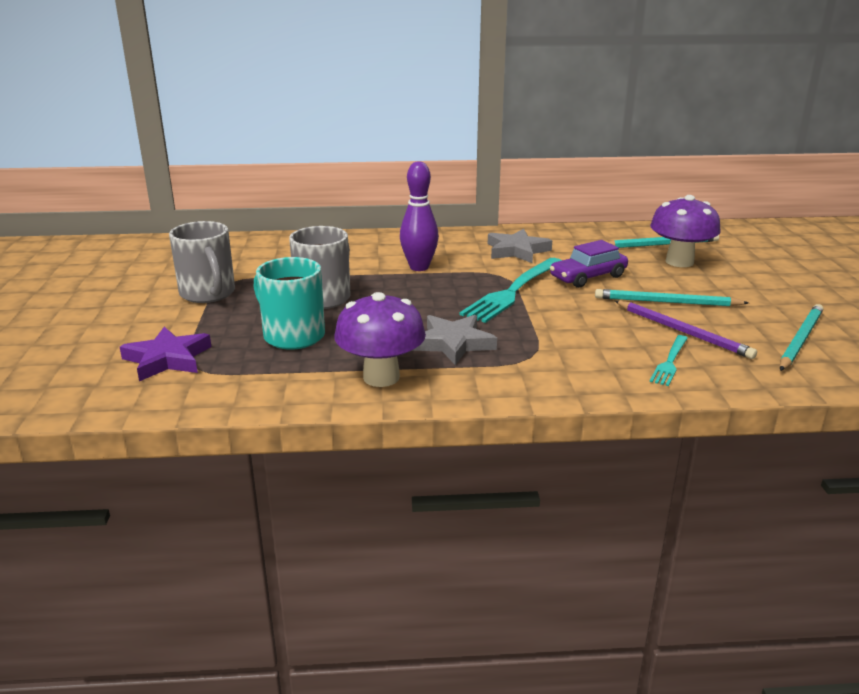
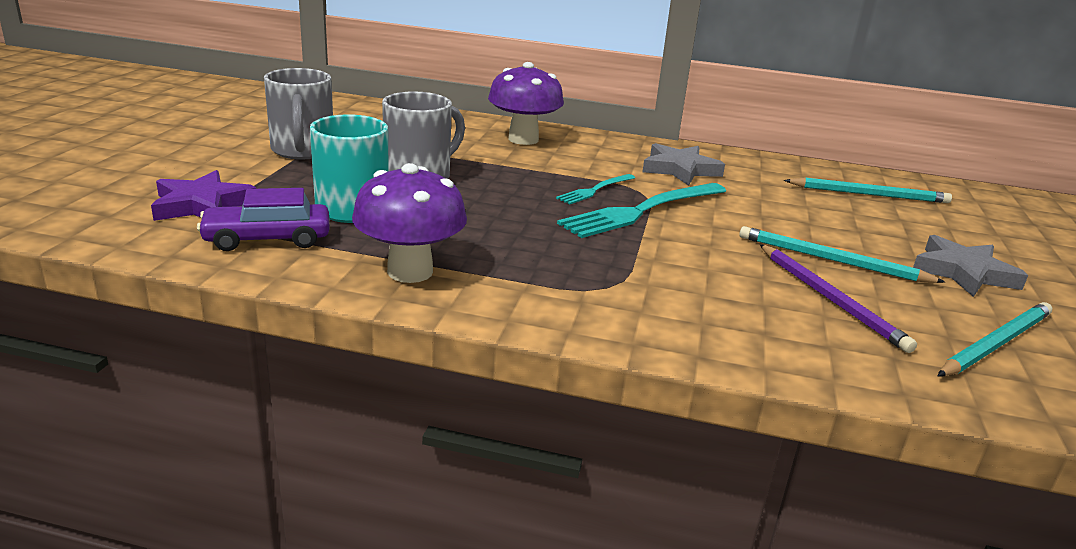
camera: 15 degrees right, 0 degrees up
(419, 267) = (551, 166): purple bowling pin -> none
(453, 343) = (524, 252): grey star -> grey star (963, 272)
(588, 277) = (747, 213): purple car -> purple car (267, 239)
(670, 362) = (786, 332): turquoise fork -> turquoise fork (594, 190)
(679, 262) = (881, 217): purple mushroom -> purple mushroom (523, 139)

